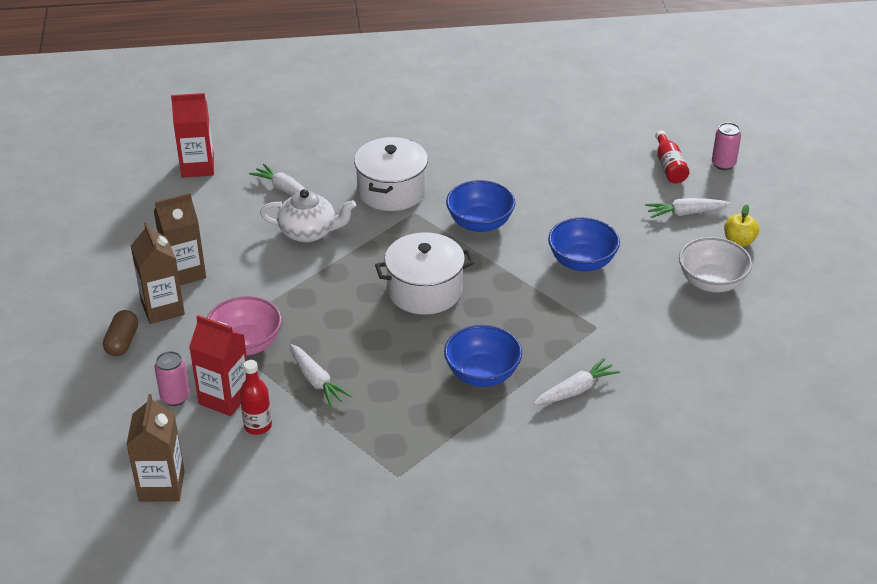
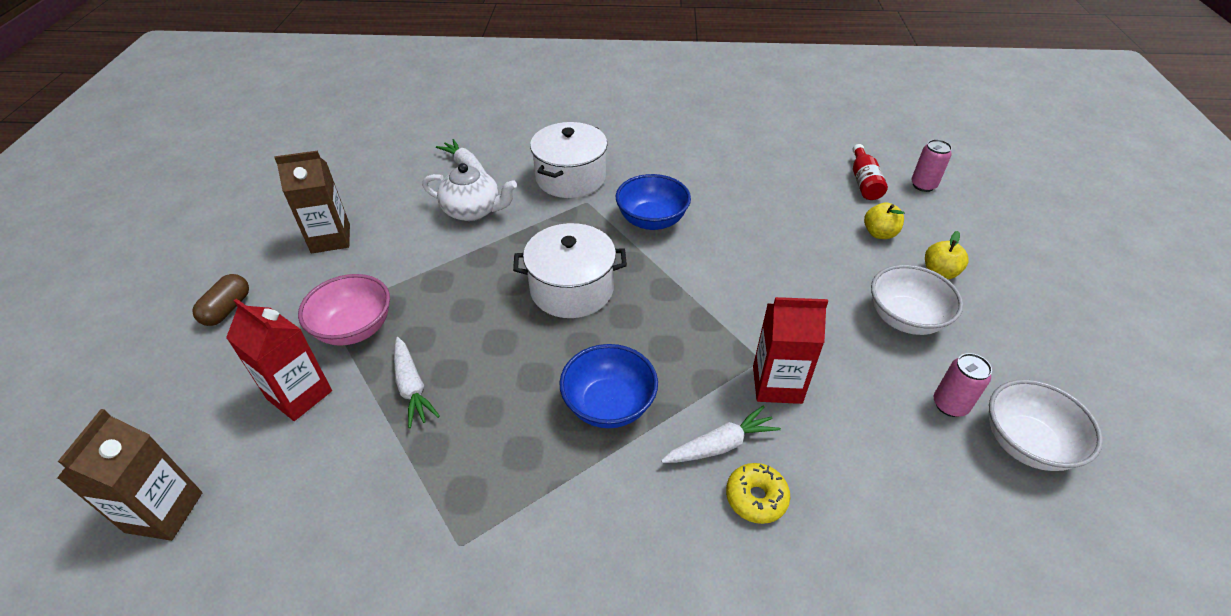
camera: 10 degrees right, 5 degrees up
(163, 308) = (289, 275): brown carton -> none
(175, 397) = (246, 386): pink can -> pink can (950, 405)
(197, 167) = (394, 137): red carton -> red carton (777, 384)
(258, 426) = (319, 440): red bottle -> none
(582, 262) = (755, 276): blue bowl -> none
(608, 420) = (756, 498): none -> yellow donut
(686, 213) = (879, 233): white carrot -> yellow apple
(804, 361) = (1026, 443): none -> white bowl

